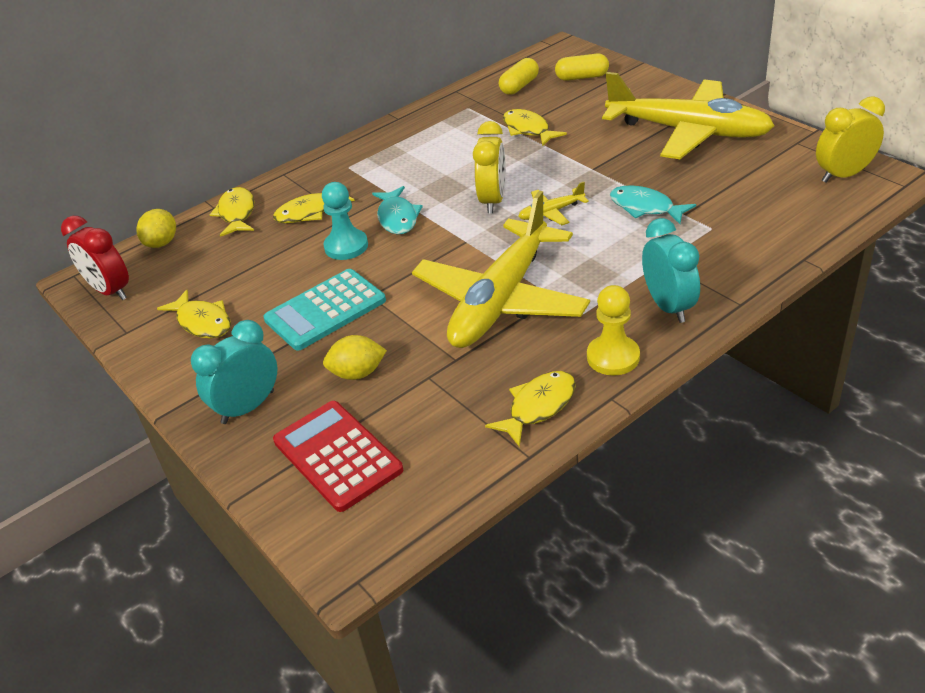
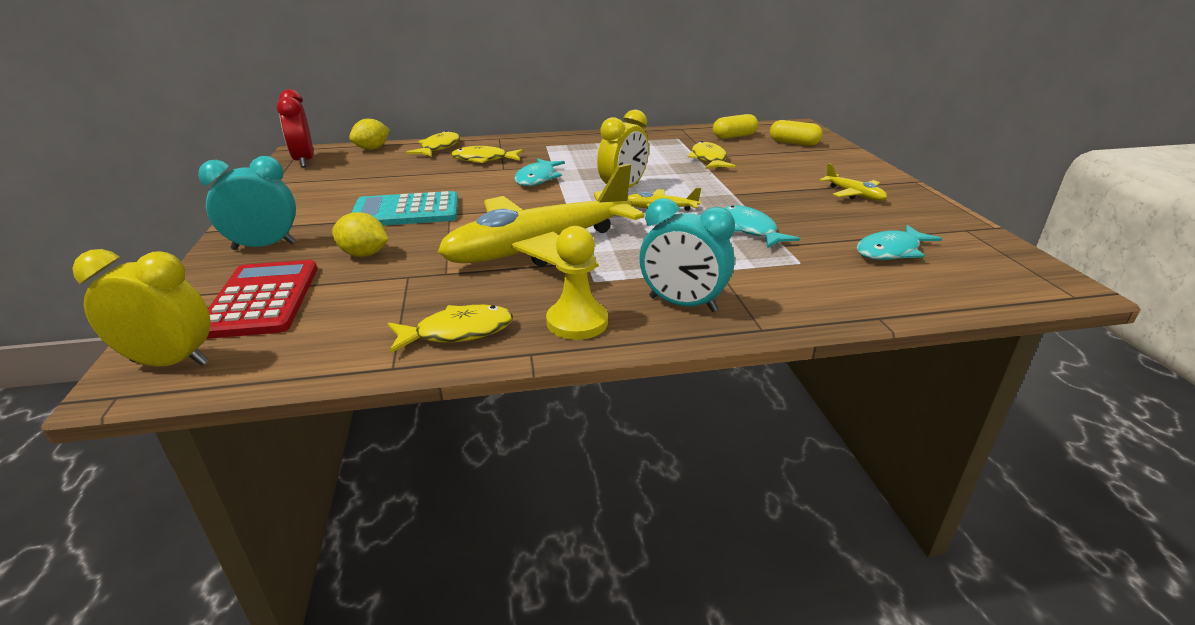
camera: 25 degrees right, 10 degrees down
(202, 322) = (323, 192): yellow fish -> none
(346, 246) = (478, 183): turquoise pawn -> none
(668, 306) = (682, 304): turquoise clock -> turquoise clock turned 105 degrees clockwise
(688, 131) = (854, 194): yellow plane -> yellow plane, size x0.40
(764, 189) = (891, 251): none -> turquoise fish
(843, 175) = (999, 266): yellow clock -> yellow clock (170, 362)

